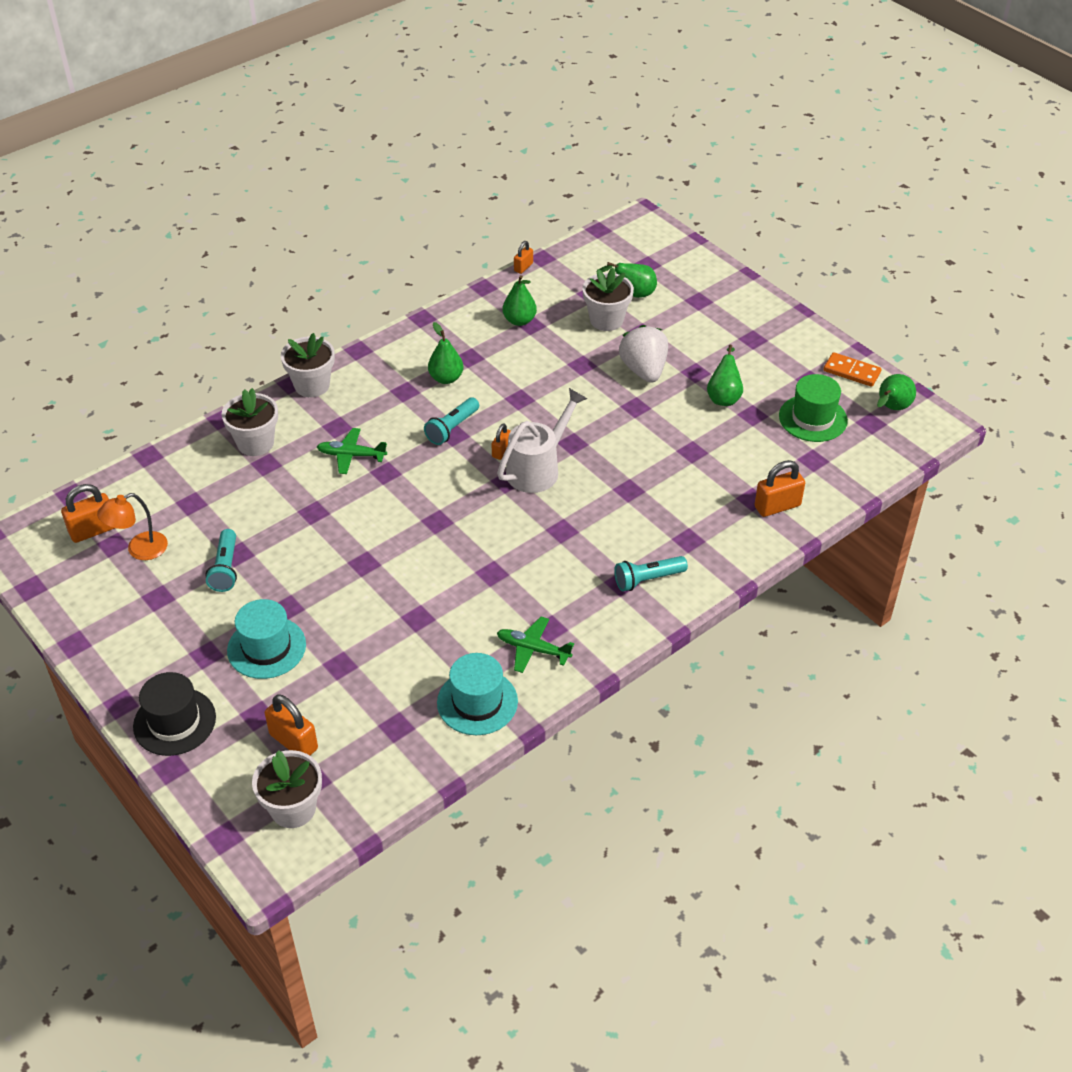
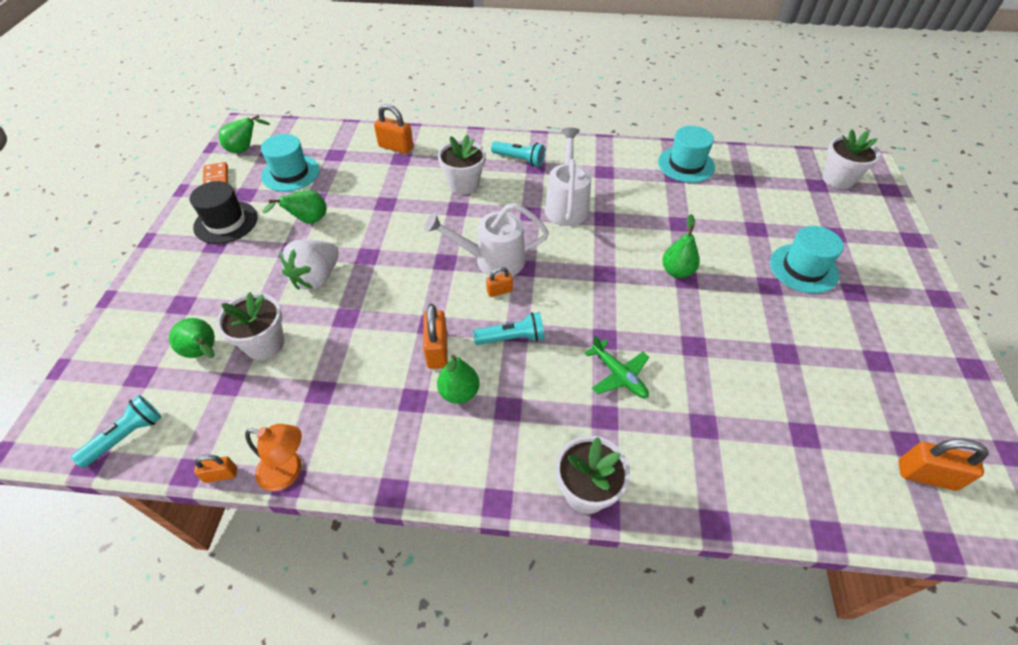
camera: 135 degrees left, 5 degrees up
(139, 550) = (881, 418): orange lamp -> orange lamp (288, 471)
(174, 722) = (899, 263): black hat -> black hat (226, 222)
(226, 568) = (804, 346): turquoise flashlight -> turquoise flashlight (126, 436)
(255, 443) = (698, 459): white flower pot -> white flower pot (464, 184)
(293, 742) = (817, 207): orange padlock -> orange padlock (437, 350)
(519, 320) = (322, 405): green pear -> green pear (677, 271)
(533, 649) = (626, 168): green plane -> none
(541, 562) = (566, 205): none -> white watering can
(813, 418) = (290, 173): green hat -> turquoise hat

